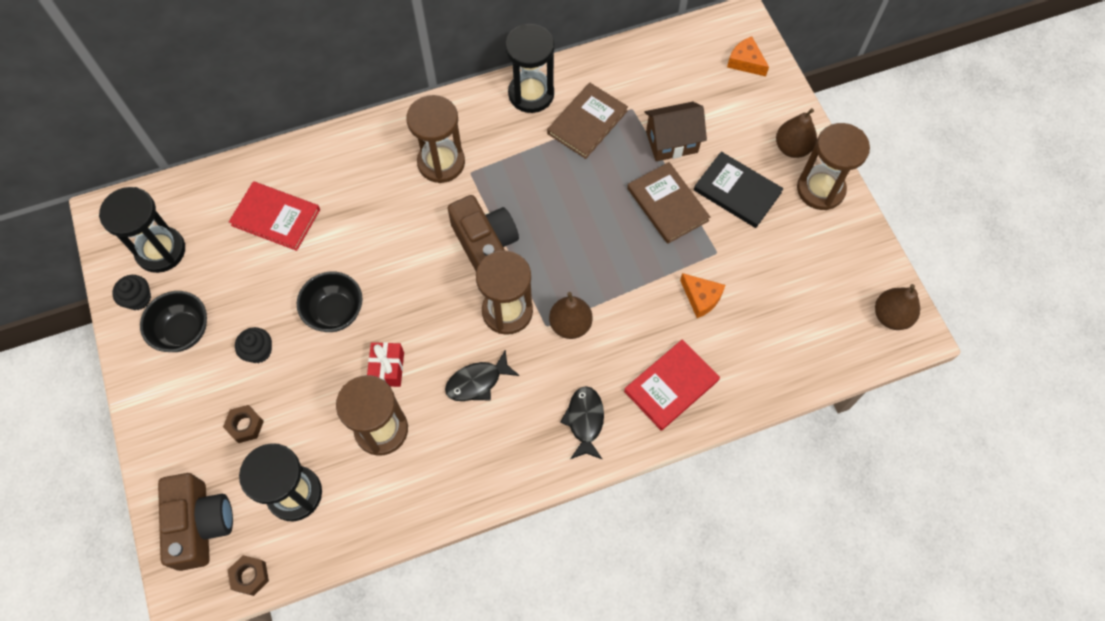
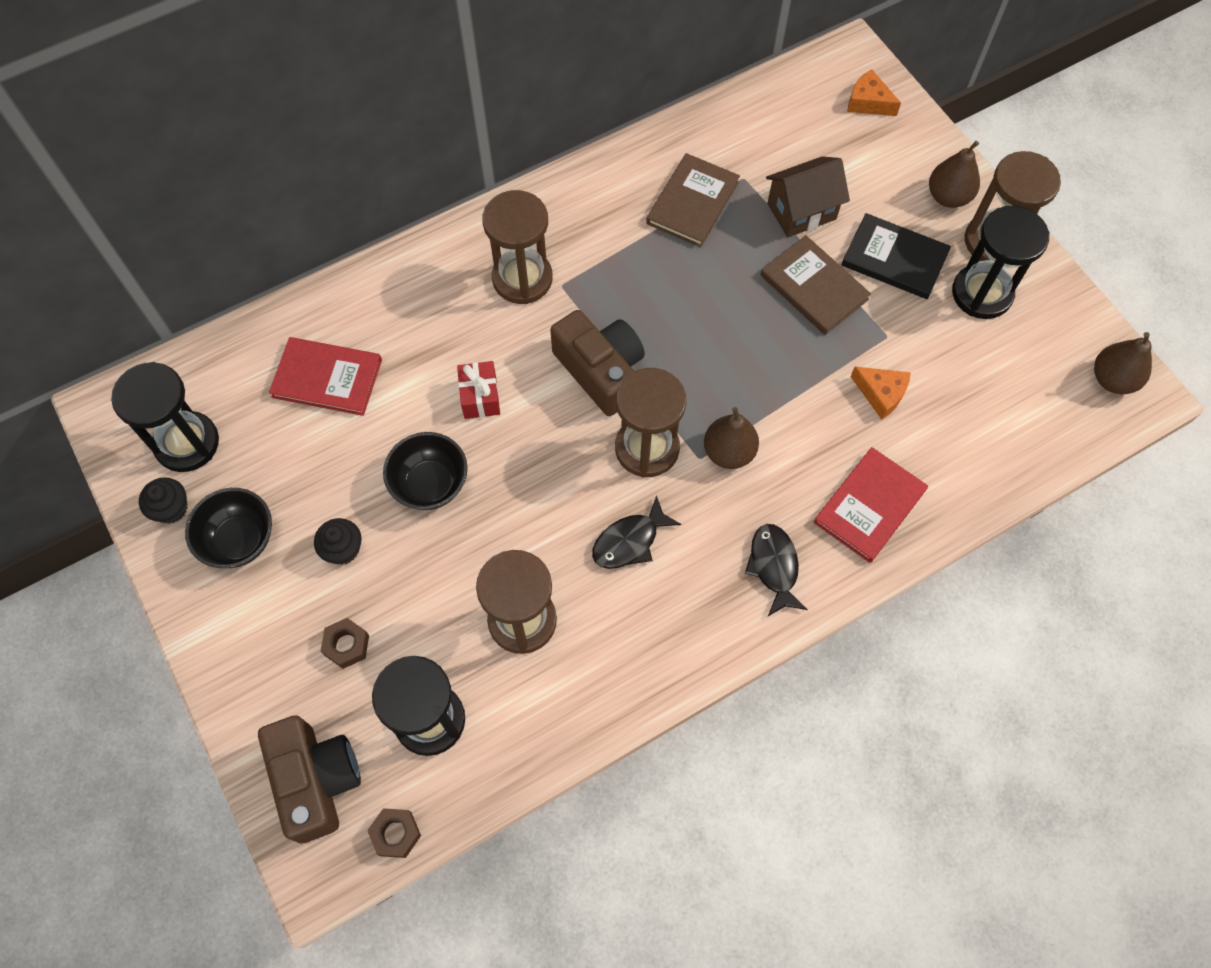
camera: 10 degrees left, 0 degrees up
(387, 368) = (513, 543): red gift -> red gift (480, 397)
(531, 94) = (615, 178): black hourglass -> black hourglass (981, 293)

